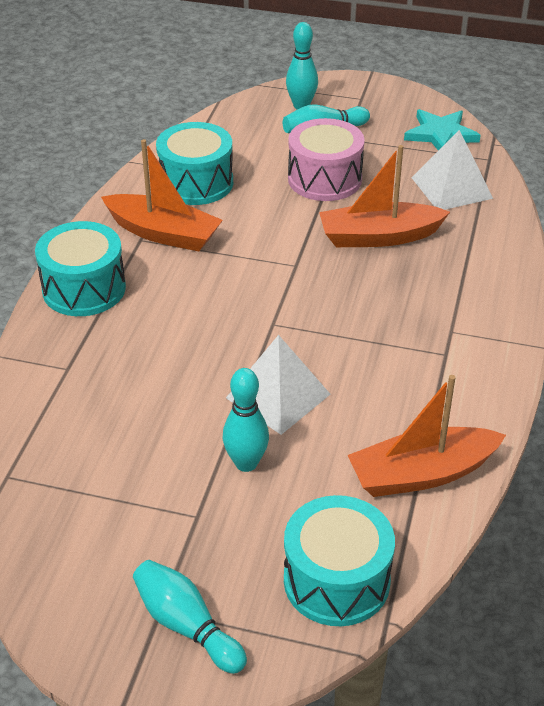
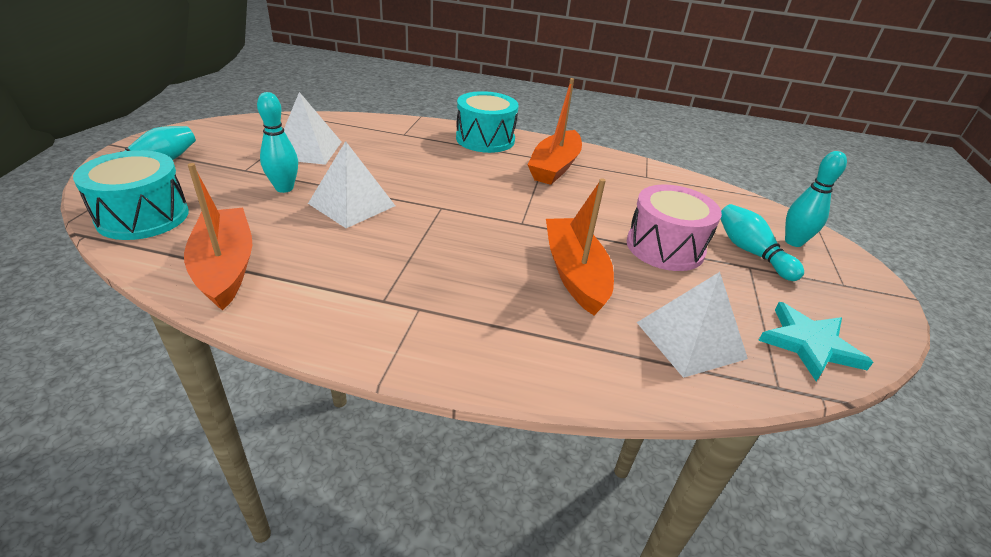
camera: 85 degrees right, 5 degrees down
(128, 461) = (308, 150): none -> white pyramid
(196, 183) = (629, 182): turquoise drum -> none

